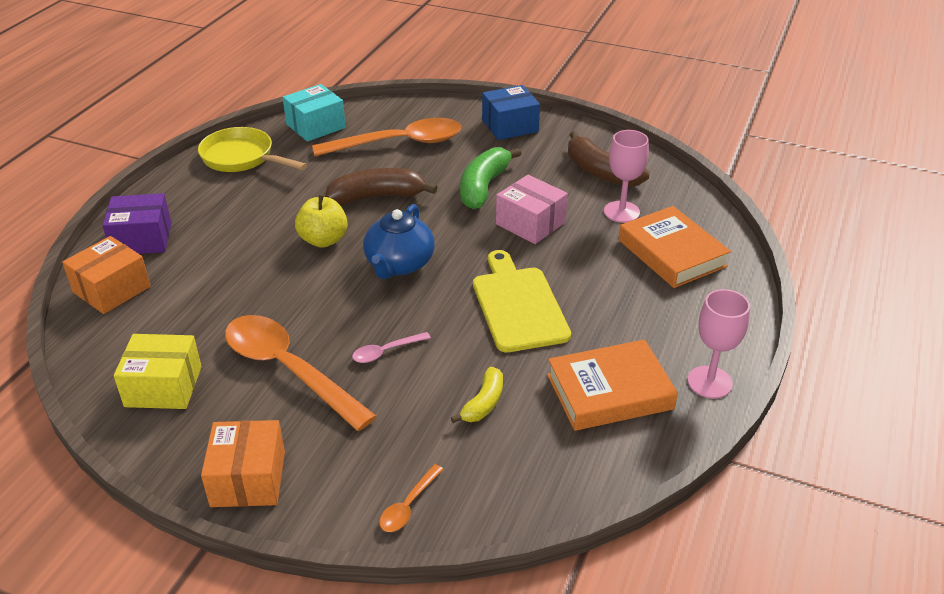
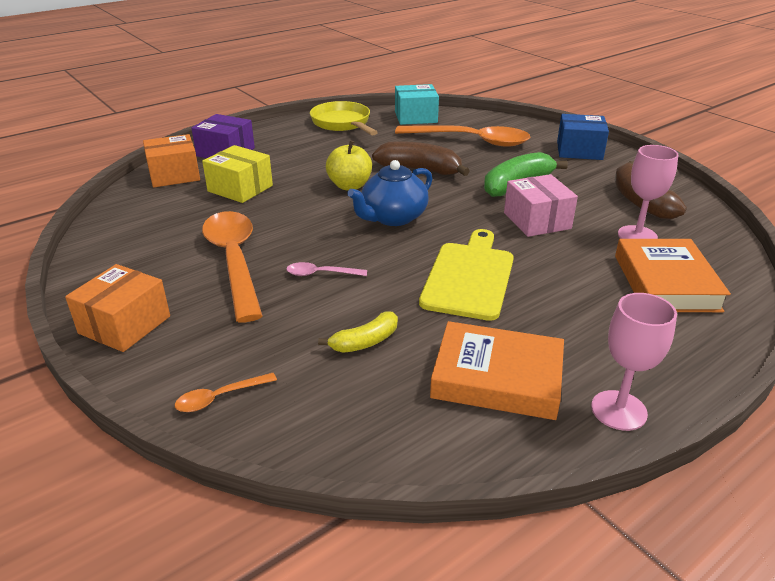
camera: 30 degrees right, 5 degrees down
(163, 386) = (139, 242): yellow box -> yellow box (240, 188)

